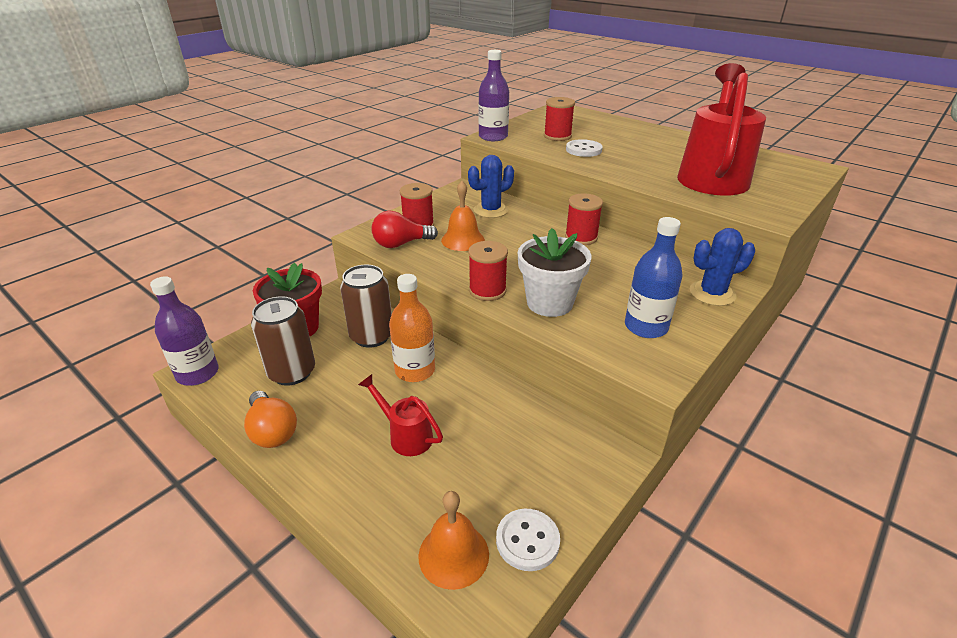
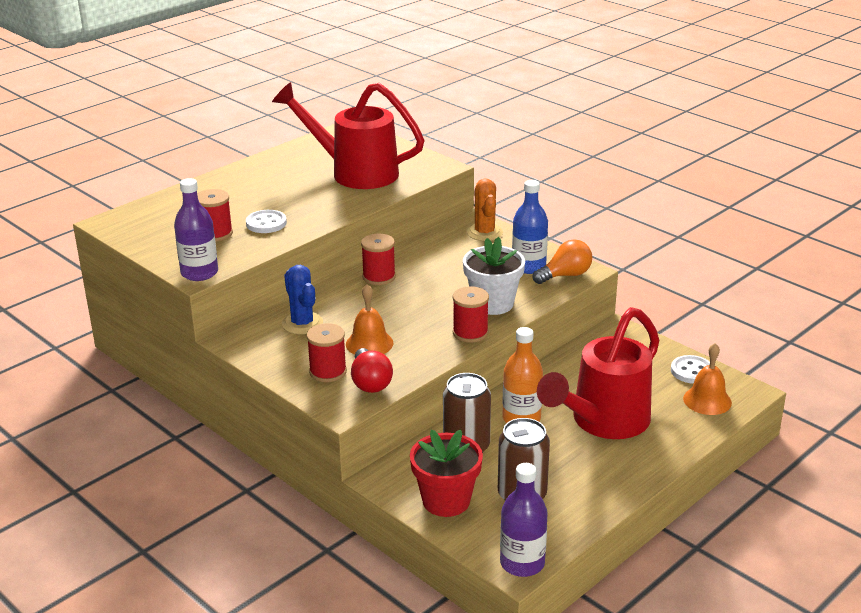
camera: 85 degrees left, 5 degrees down
(272, 431) = (602, 497): orange light bulb -> orange light bulb (565, 275)
(405, 435) = (602, 422): red watering can -> red watering can, size x2.18
(712, 293) = (484, 232): blue cactus -> orange cactus

